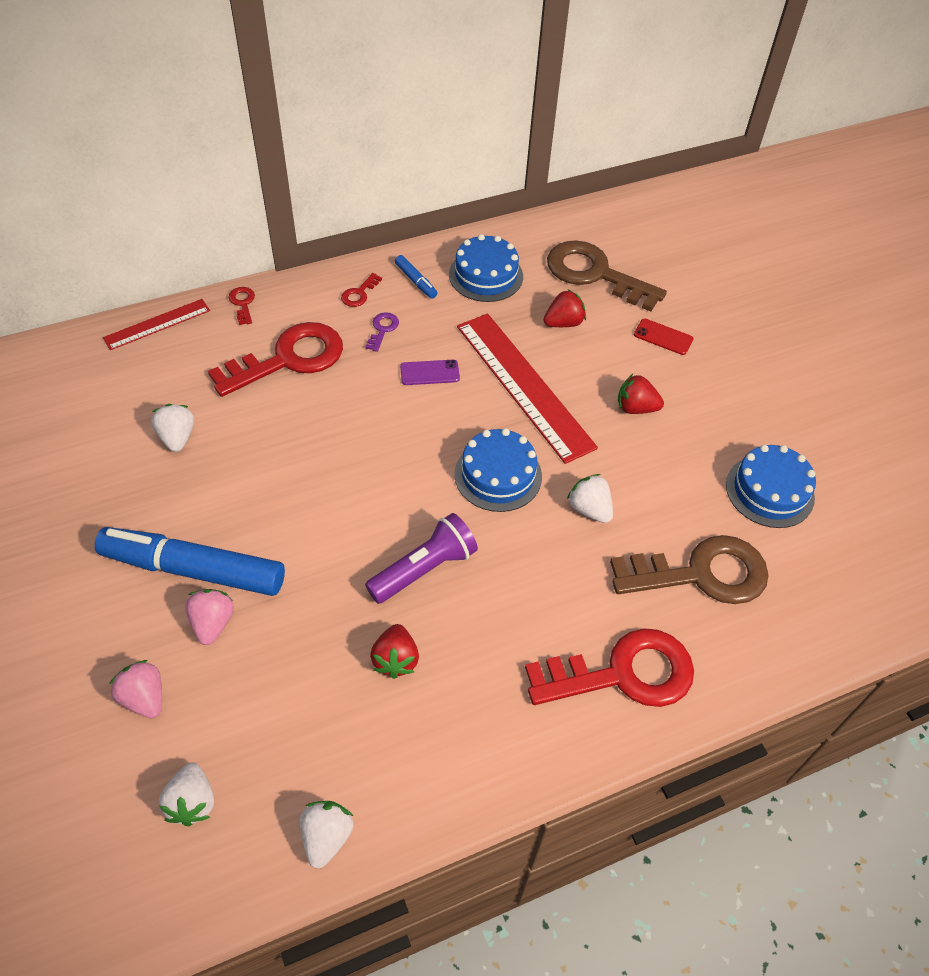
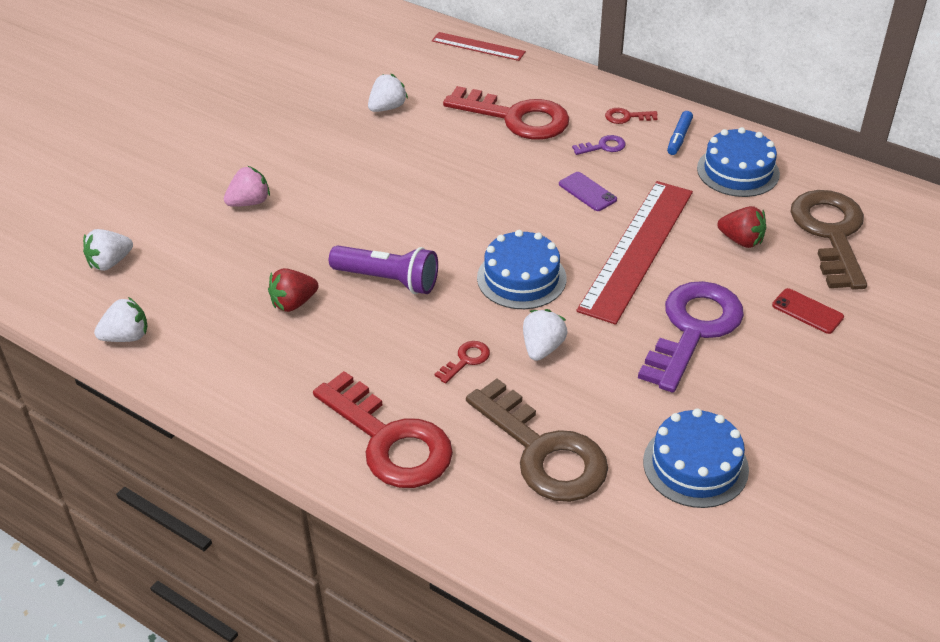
camera: 60 degrees right, 10 degrees down
(144, 698) = (169, 203): pink strawberry -> none
(193, 569) = (285, 172): blue marker -> none
(242, 303) = (544, 70): red key -> red key (466, 360)
(635, 408) = (693, 329): red strawberry -> purple key
(663, 337) = (807, 311): red phone -> red phone turned 45 degrees counterclockwise

